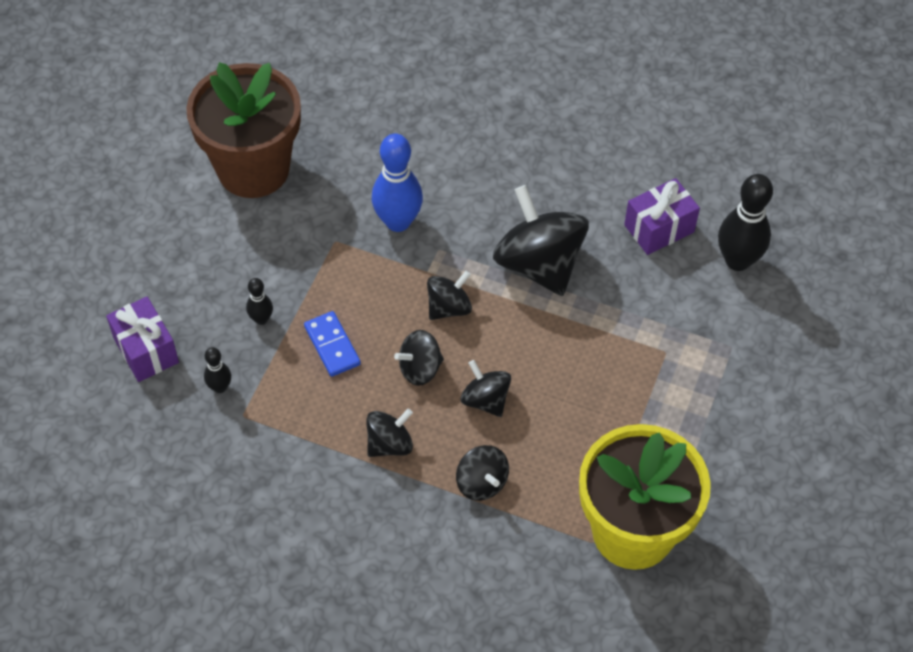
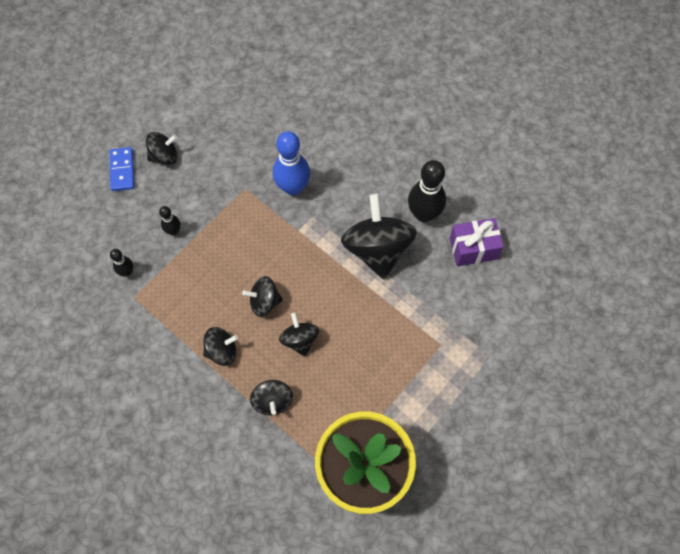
camera: 20 degrees right, 10 degrees up
(146, 350) = (90, 229): purple gift -> none
(253, 169) = (211, 119): brown flower pot -> none
(332, 345) = (212, 265): blue domino -> blue domino (122, 170)
(449, 307) = (302, 262): black spinning top -> black spinning top (164, 156)
(737, 260) = (520, 291): black bowling pin -> black bowling pin (424, 214)

